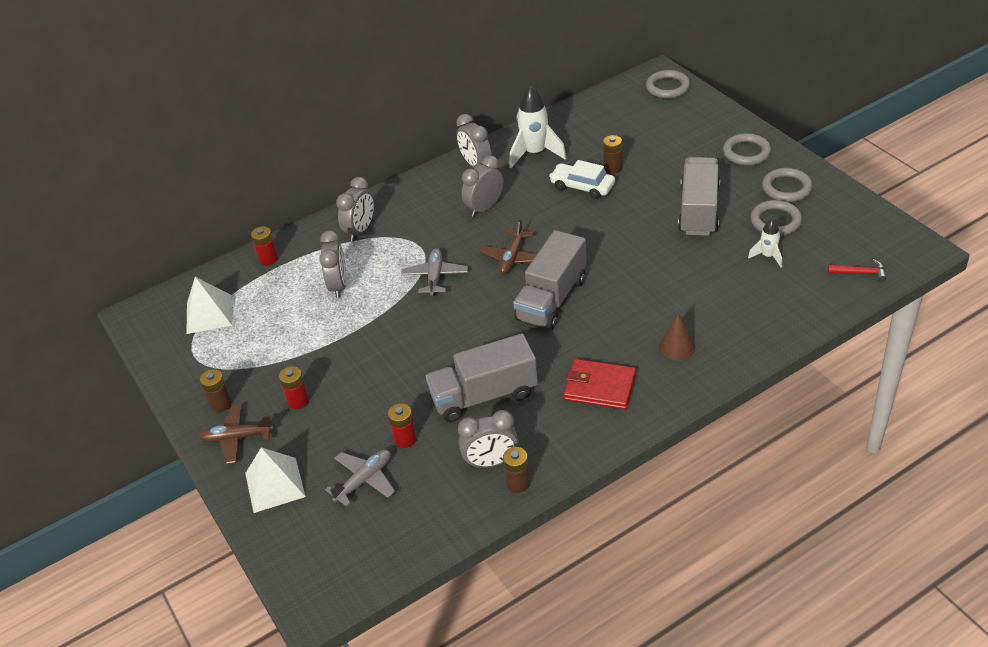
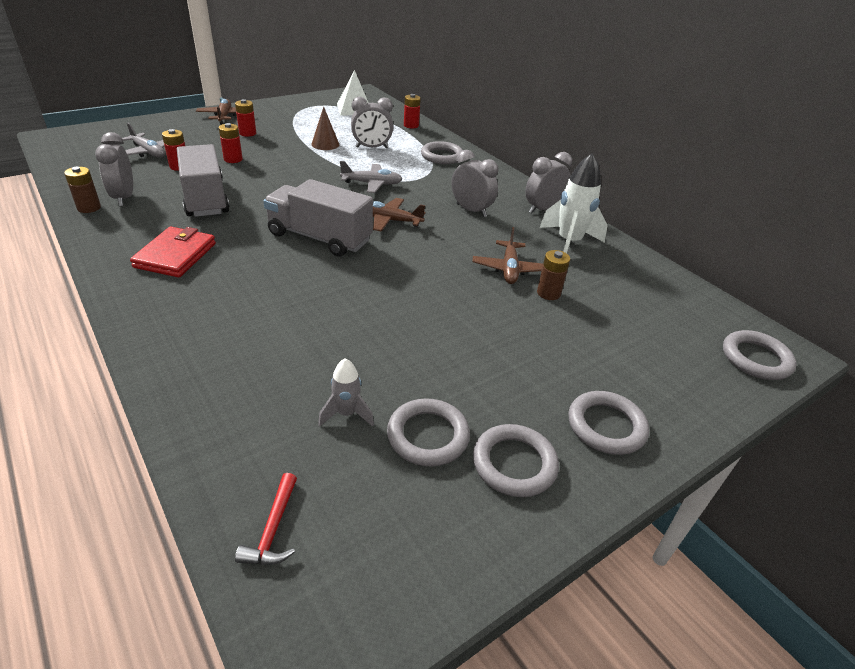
camera: 80 degrees right, 5 degrees down
(221, 404) = (261, 112): brown battery -> none
(275, 484) = (170, 126): white pyramid -> none
(360, 230) = (442, 156): grey clock -> grey ring
(381, 396) = (233, 159): none -> red battery
(582, 186) = (509, 269): white car -> brown plane
(676, 347) = (205, 310): brown cone -> brown cone (325, 144)
(698, 210) = (459, 356): grey truck -> none
(767, 256) = (346, 414): white rocket -> grey rocket

